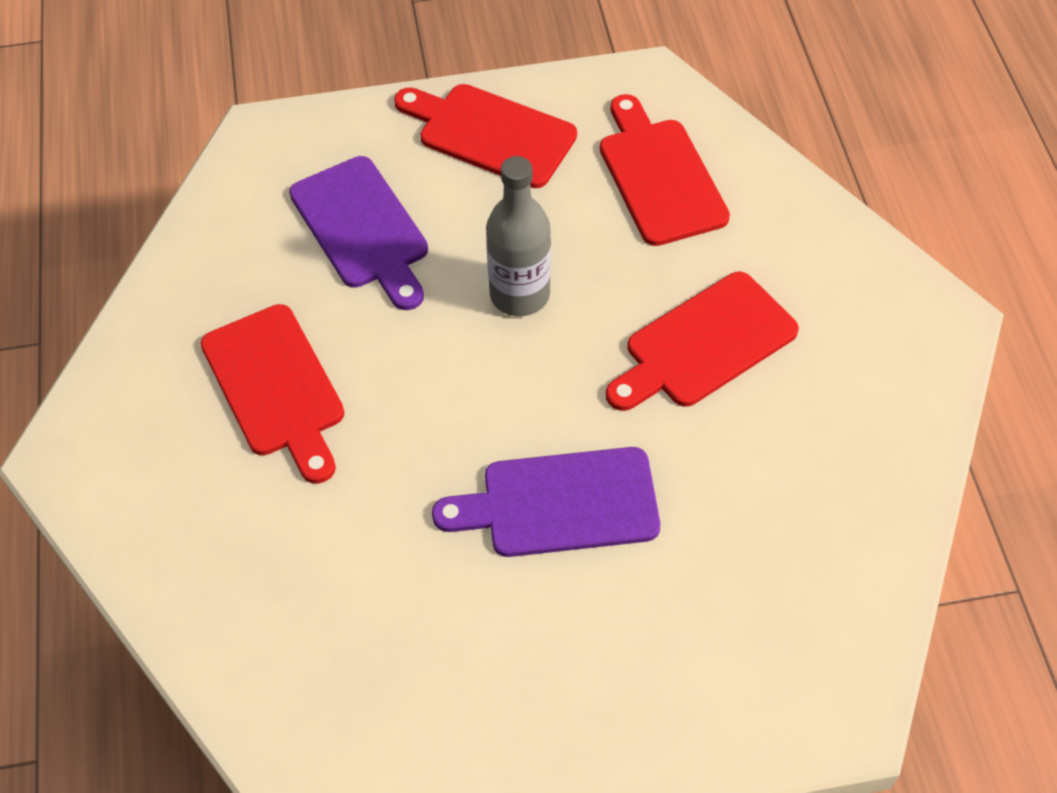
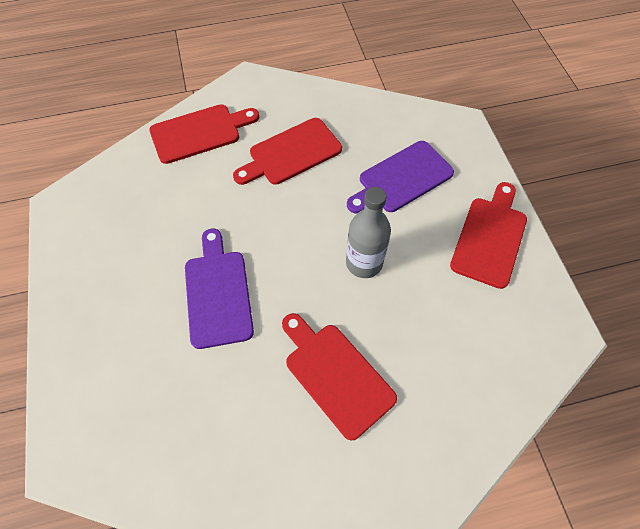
camera: 85 degrees right, 5 degrees up
(659, 176) = (476, 343): red cutting board -> red cutting board (200, 133)

